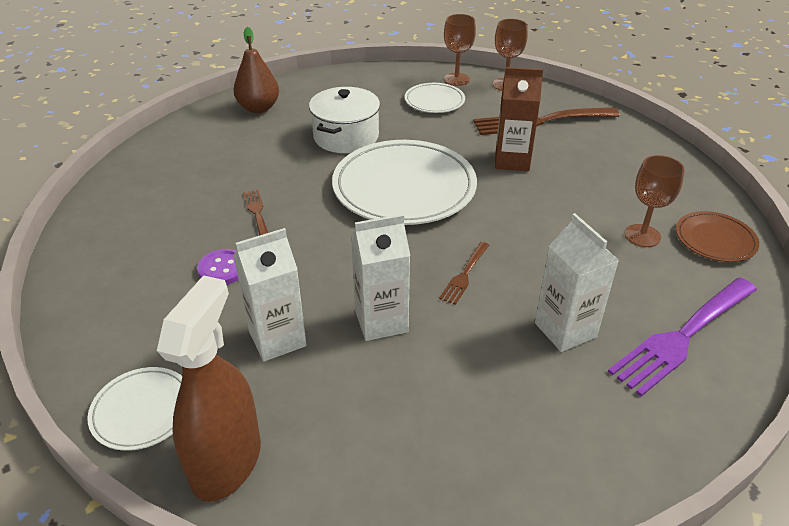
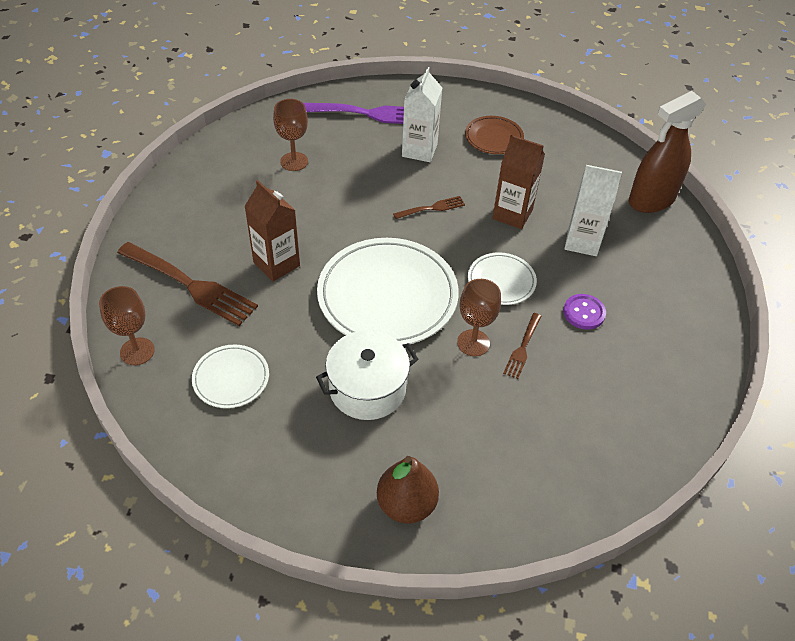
camera: 140 degrees left, 10 degrees up
(142, 411) = (685, 249): white plate -> white plate (501, 281)
(381, 321) = (512, 214): white carton -> brown carton
(456, 79) = (164, 396): brown goblet -> brown goblet (473, 343)
(715, 240) = (260, 134): brown plate -> brown plate (493, 138)

